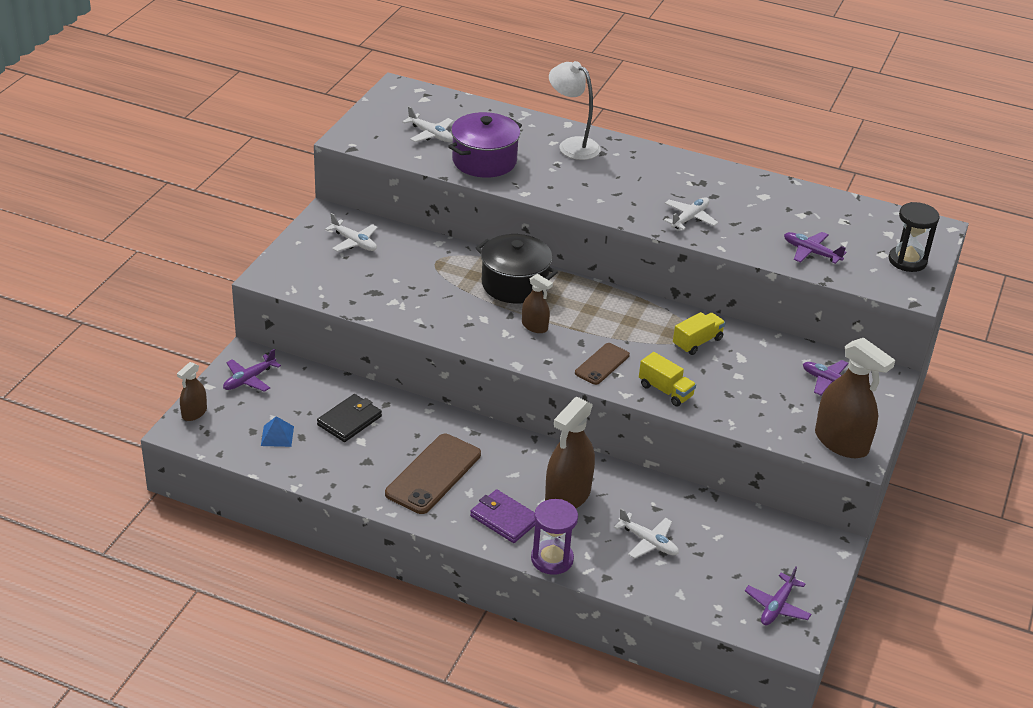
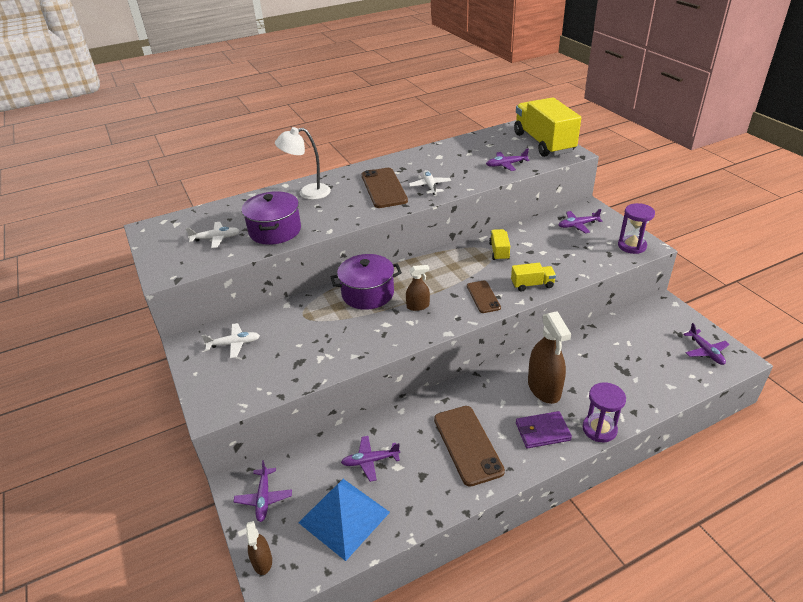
camera: 45 degrees left, 0 degrees up
(277, 436) = (344, 517): blue pyramid -> blue pyramid, size x2.29
(349, 420) = (370, 461): black wallet -> purple plane
(514, 284) = (368, 293): black pot -> purple pot
(645, 189) = (384, 188): none -> brown phone
(648, 542) = (613, 374): white plane -> none
(841, 442) = (632, 246): brown spray bottle -> purple hourglass
(907, 261) = (543, 143): black hourglass -> yellow truck

